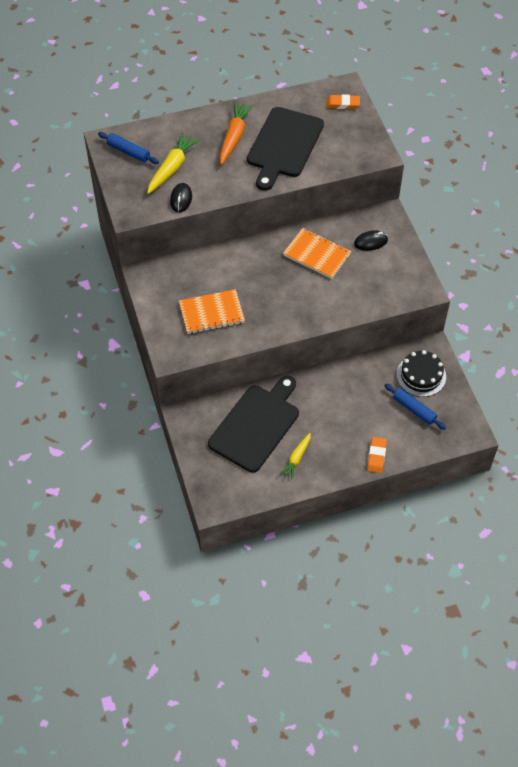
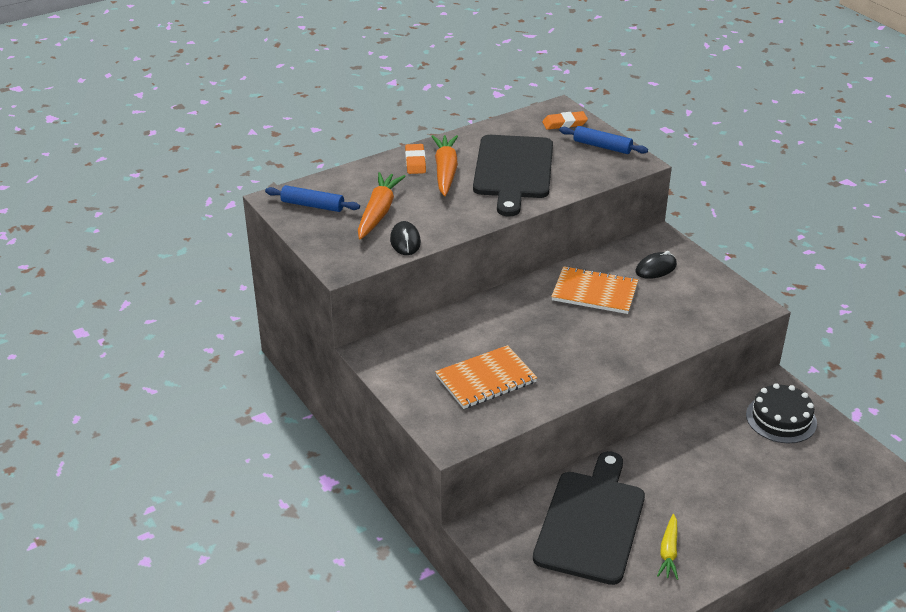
camera: 15 degrees left, 20 degrees down
(172, 168) = (378, 212): yellow carrot -> orange carrot
(376, 456) = (777, 526): orange eraser -> orange eraser (415, 162)
(414, 409) = (794, 459): blue rolling pin -> blue rolling pin (602, 146)

